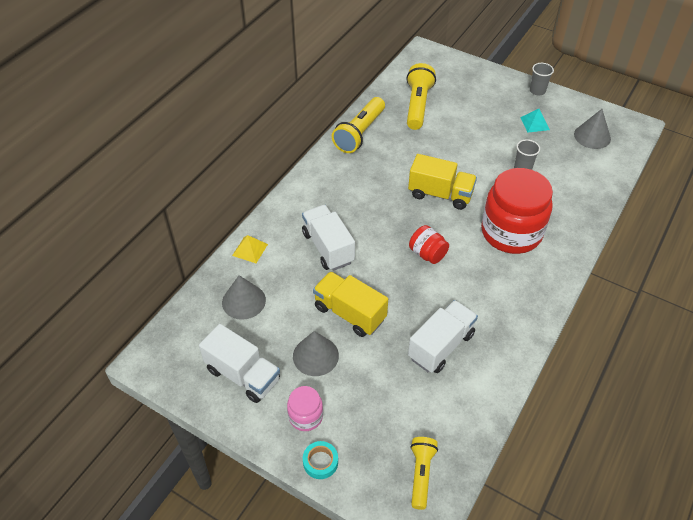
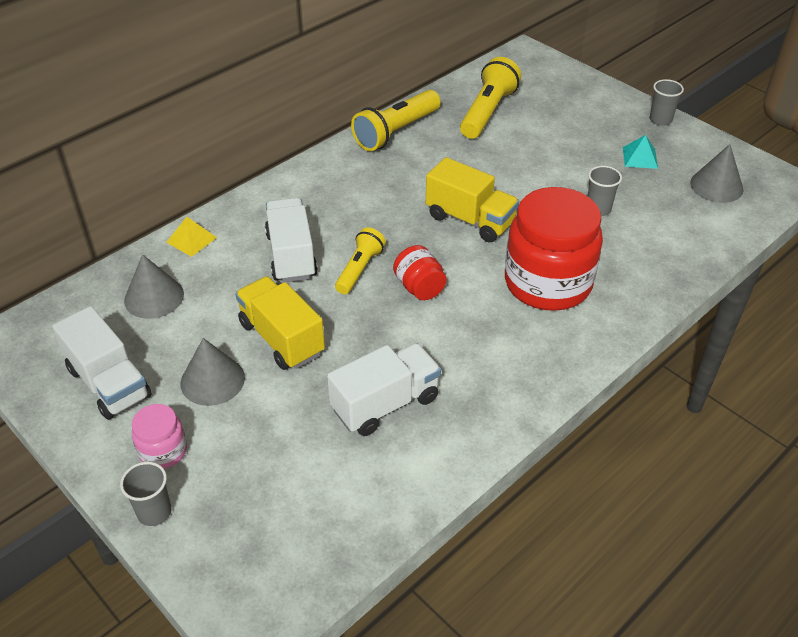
camera: 15 degrees right, 5 degrees down
(320, 462) = (154, 512): turquoise tape -> grey cup
(421, 474) = (281, 561): yellow flashlight -> yellow flashlight (359, 269)

